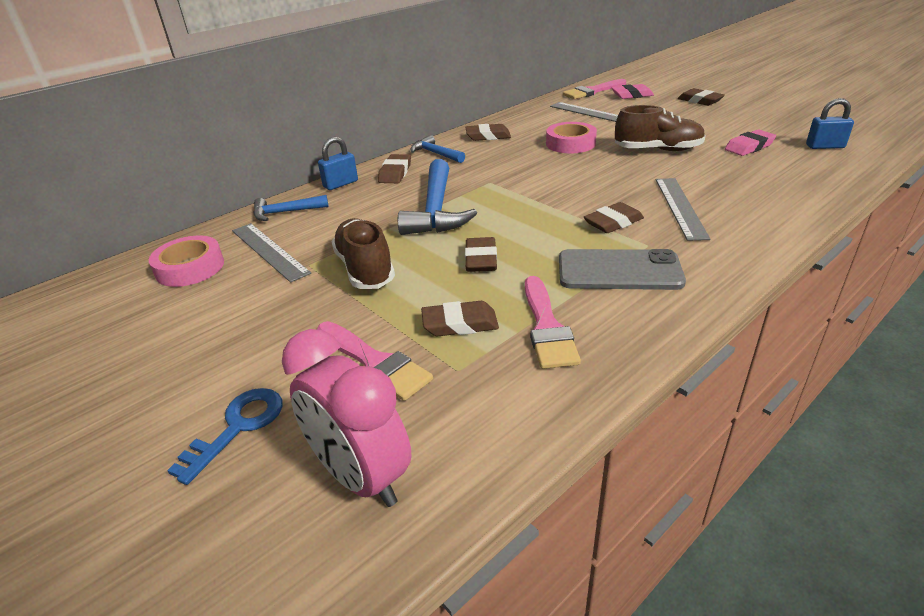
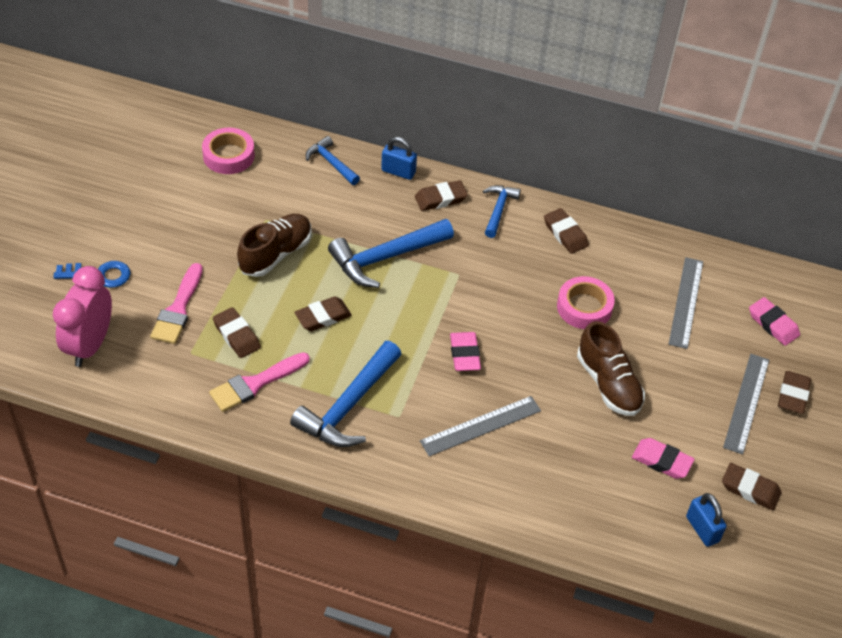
camera: 55 degrees right, 15 degrees up
(269, 251) = (271, 186): grey ruler -> grey ruler (746, 403)
(587, 197) = (465, 354): none -> pink eraser
(592, 91) = (764, 282): pink brush -> none
(613, 222) = (426, 384): brown eraser -> brown eraser (750, 489)
(619, 271) = (348, 406): grey phone -> blue hammer

